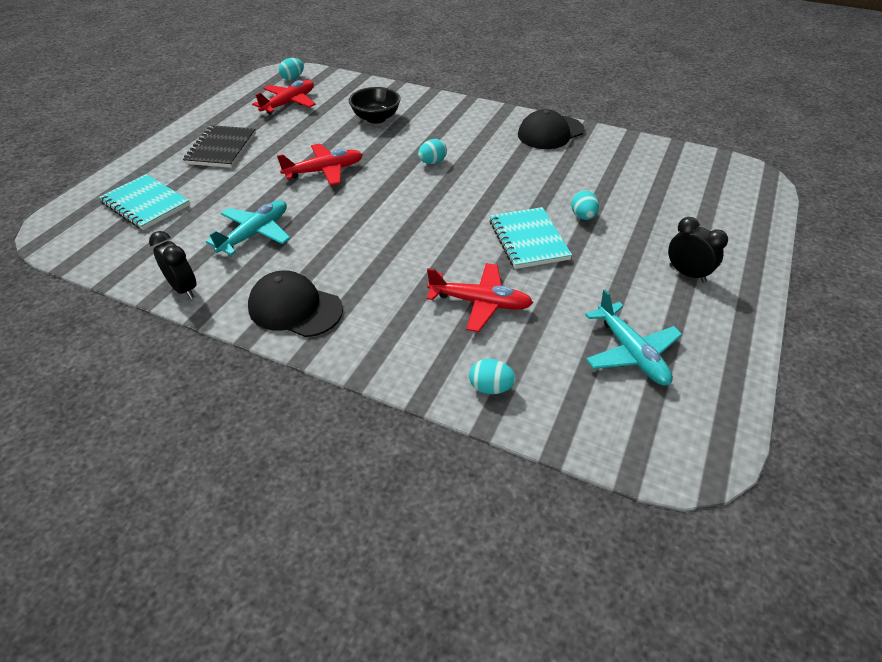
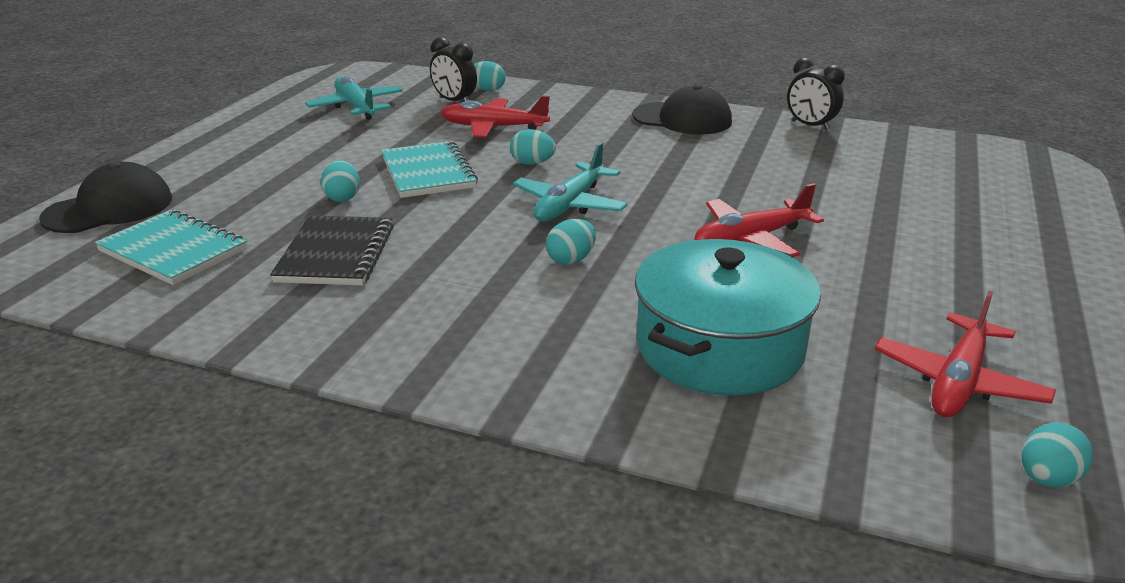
camera: 175 degrees right, 15 degrees down
(145, 204) = (970, 188): turquoise notebook -> turquoise notebook (173, 250)
(221, 149) = (971, 267): black notebook -> black notebook (336, 254)
(255, 233) = (782, 166): turquoise plane -> turquoise plane (570, 205)
(376, 118) = (719, 347): black bowl -> turquoise pot
(447, 247) = (532, 163): none -> turquoise egg
(550, 133) = (329, 328): black cap -> black cap (109, 208)
(687, 273) = (251, 153): black clock -> black clock (454, 101)

